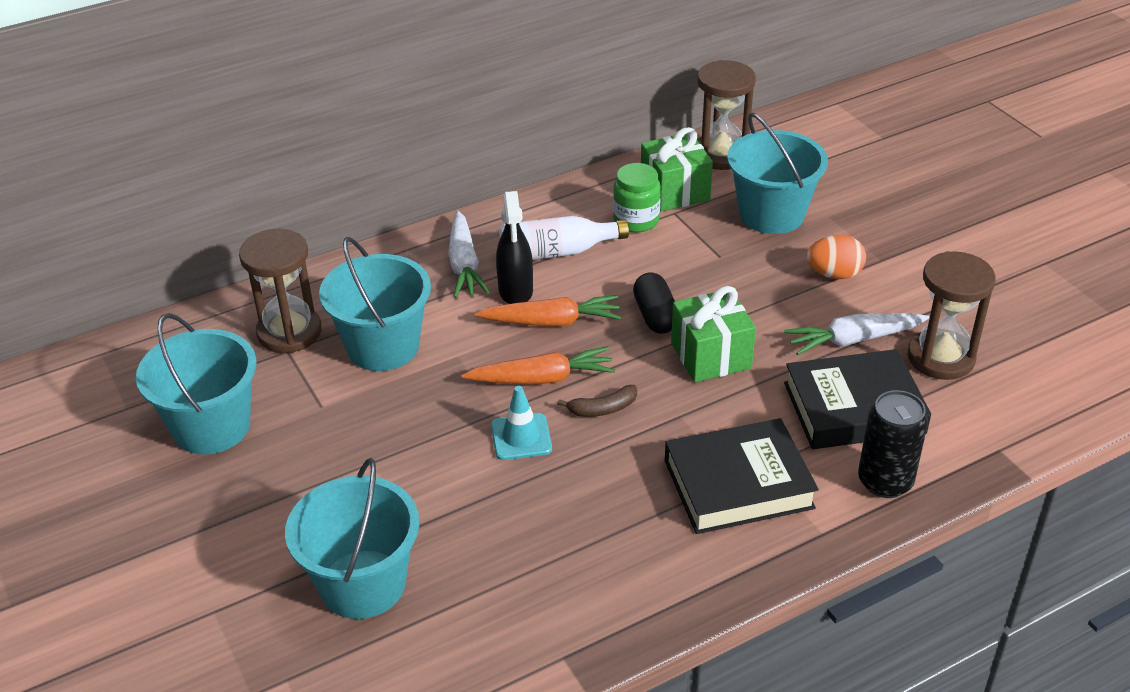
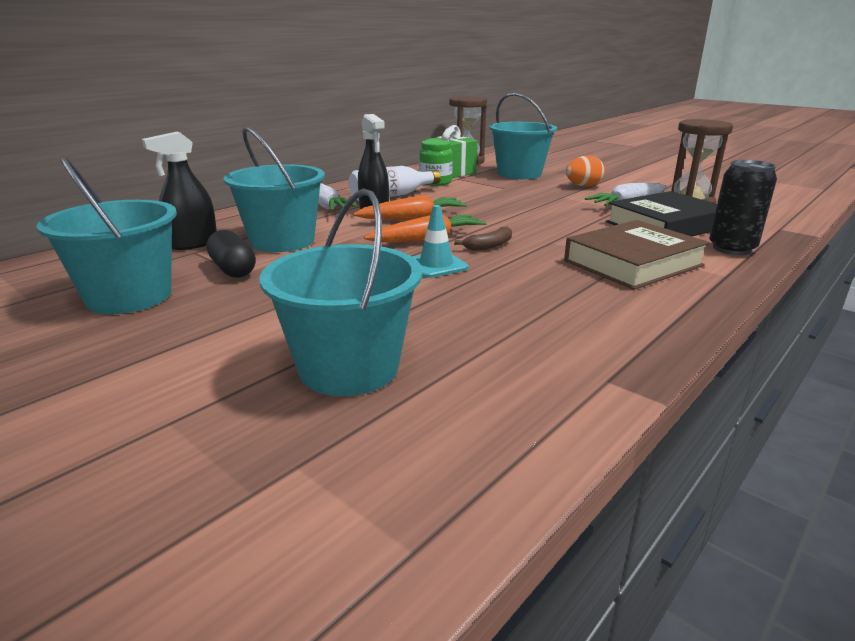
camera: 20 degrees left, 15 degrees down
(289, 332) = (192, 244): brown hourglass -> black spray bottle
(655, 316) = (486, 209): black capsule -> black capsule (233, 269)
(710, 356) = (542, 218): green gift -> none
(738, 484) = (633, 263): black book -> brown book

